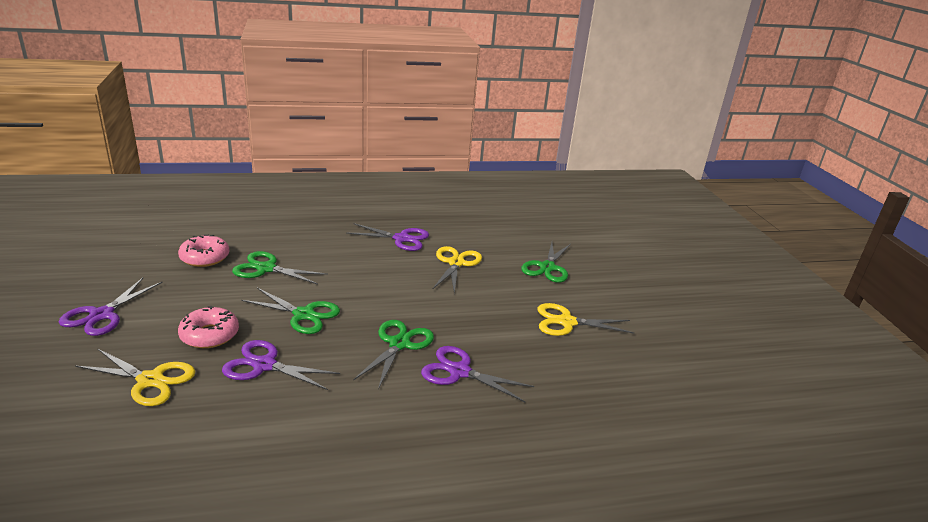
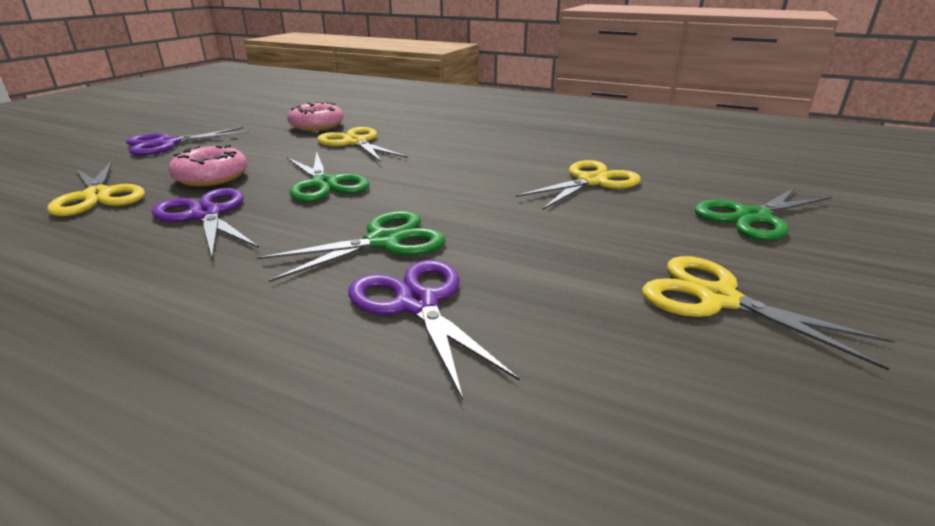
camera: 40 degrees right, 0 degrees up
(266, 268) = (355, 142): green scissors -> yellow scissors
(401, 239) = (545, 147): purple scissors -> none

